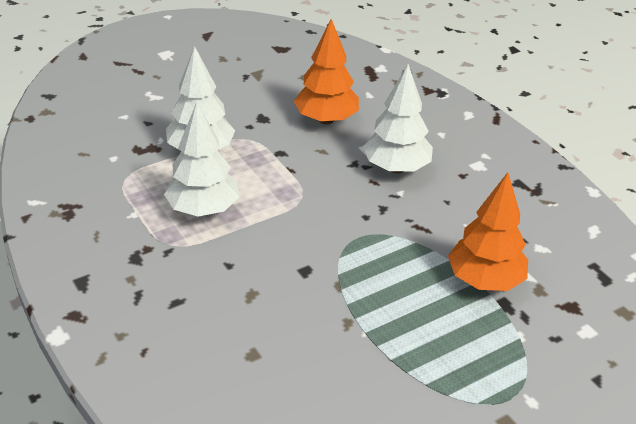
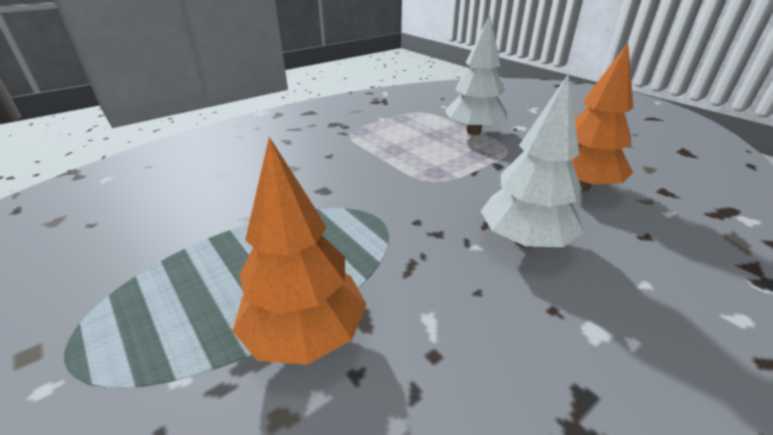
camera: 85 degrees right, 5 degrees down
(203, 209) = (396, 140): white tree -> none

